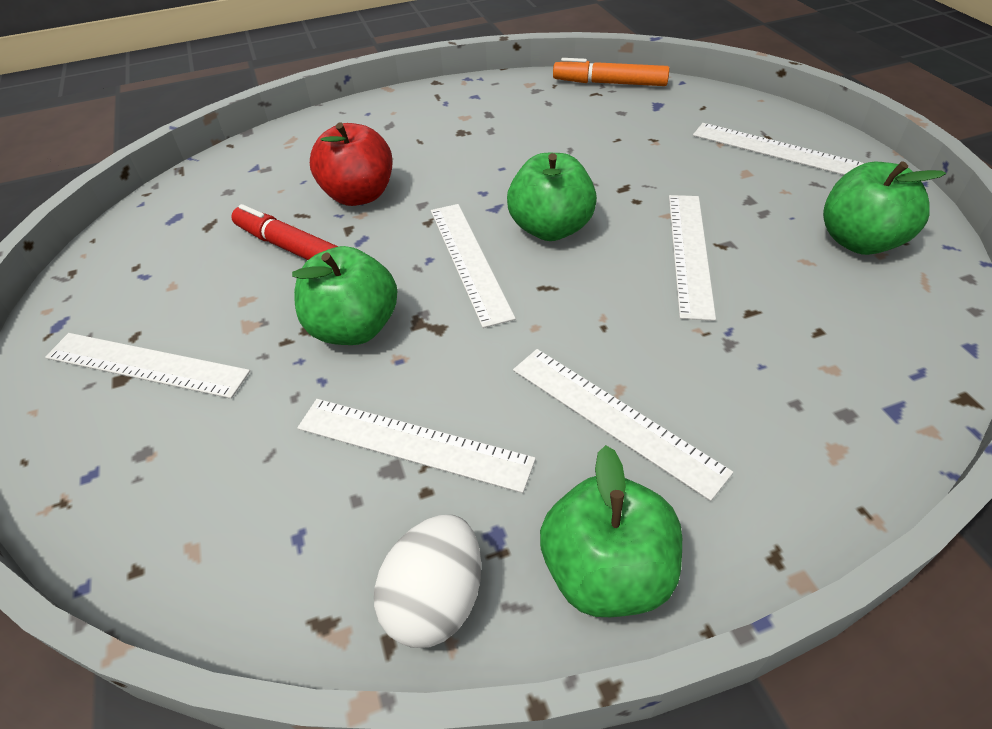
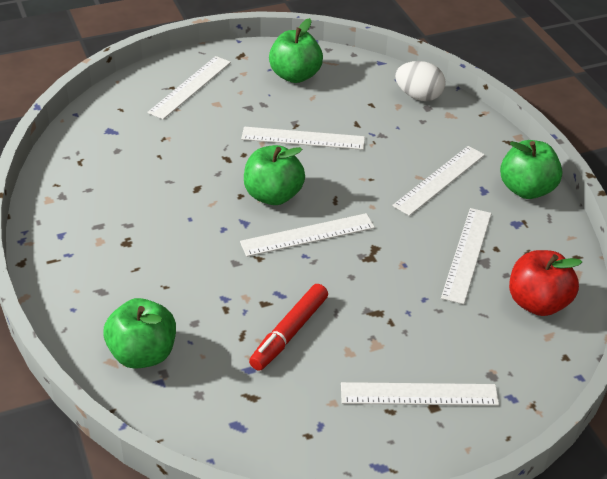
camera: 95 degrees left, 5 degrees down
(146, 365) = (419, 394): white ruler -> white ruler turned 75 degrees clockwise
(354, 328) = (377, 288): green apple -> green apple (143, 354)
(359, 195) = (218, 301): red apple -> red apple (537, 303)
(435, 599) = (552, 242): white egg -> white egg (418, 96)
(609, 83) = (64, 152): orange marker -> none

